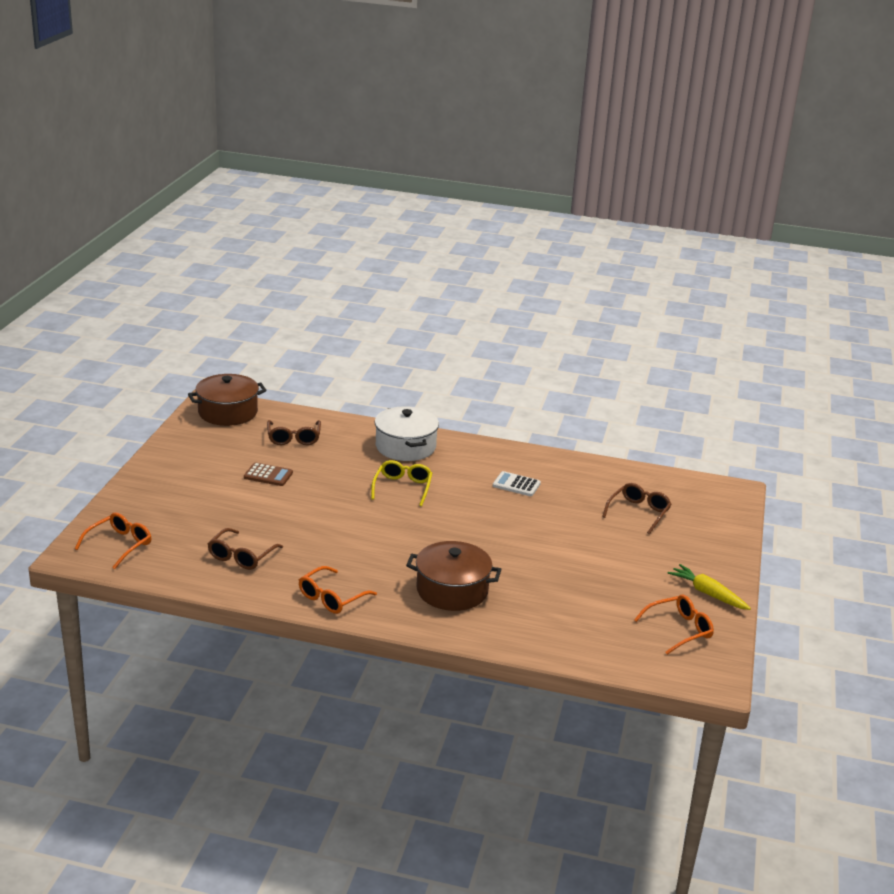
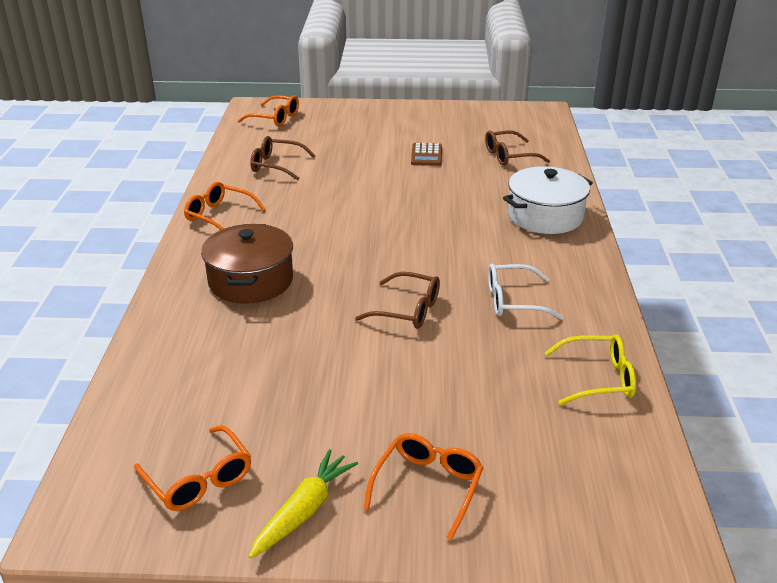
camera: 80 degrees right, 5 degrees up
(228, 412) = (531, 120): brown pot -> none
(402, 488) = (451, 226): yellow glasses -> yellow glasses (598, 378)
(516, 484) = (513, 301): white calculator -> white glasses
(638, 512) = (509, 419): brown glasses -> brown glasses (408, 310)
(692, 550) = (428, 486): none -> orange glasses

